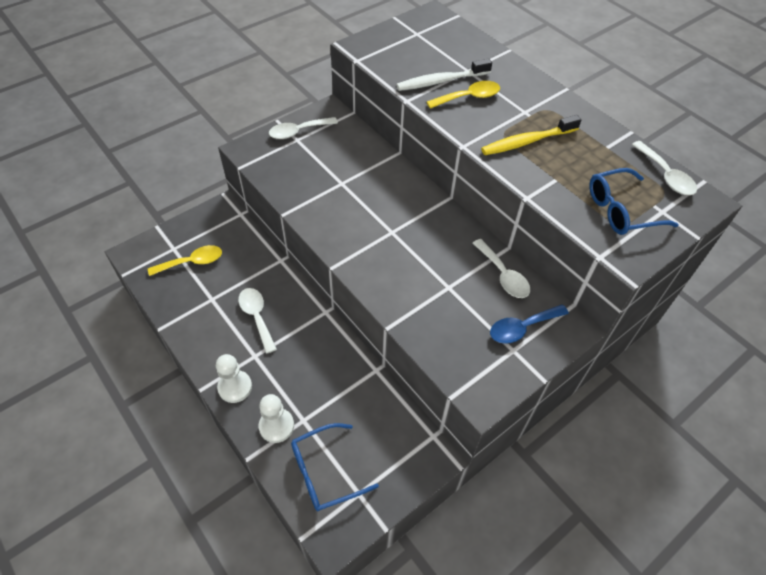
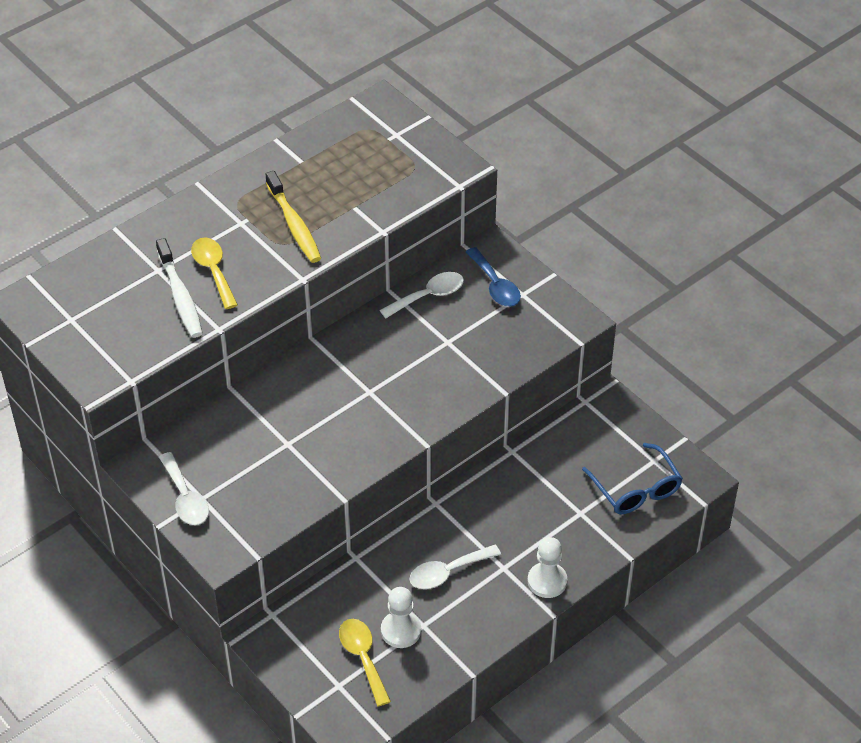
camera: 90 degrees left, 5 degrees down
(276, 426) = (590, 536): white pawn -> white pawn (401, 630)
(621, 210) = (397, 163): blue glasses -> none
(665, 175) = (345, 124): white spoon -> none

